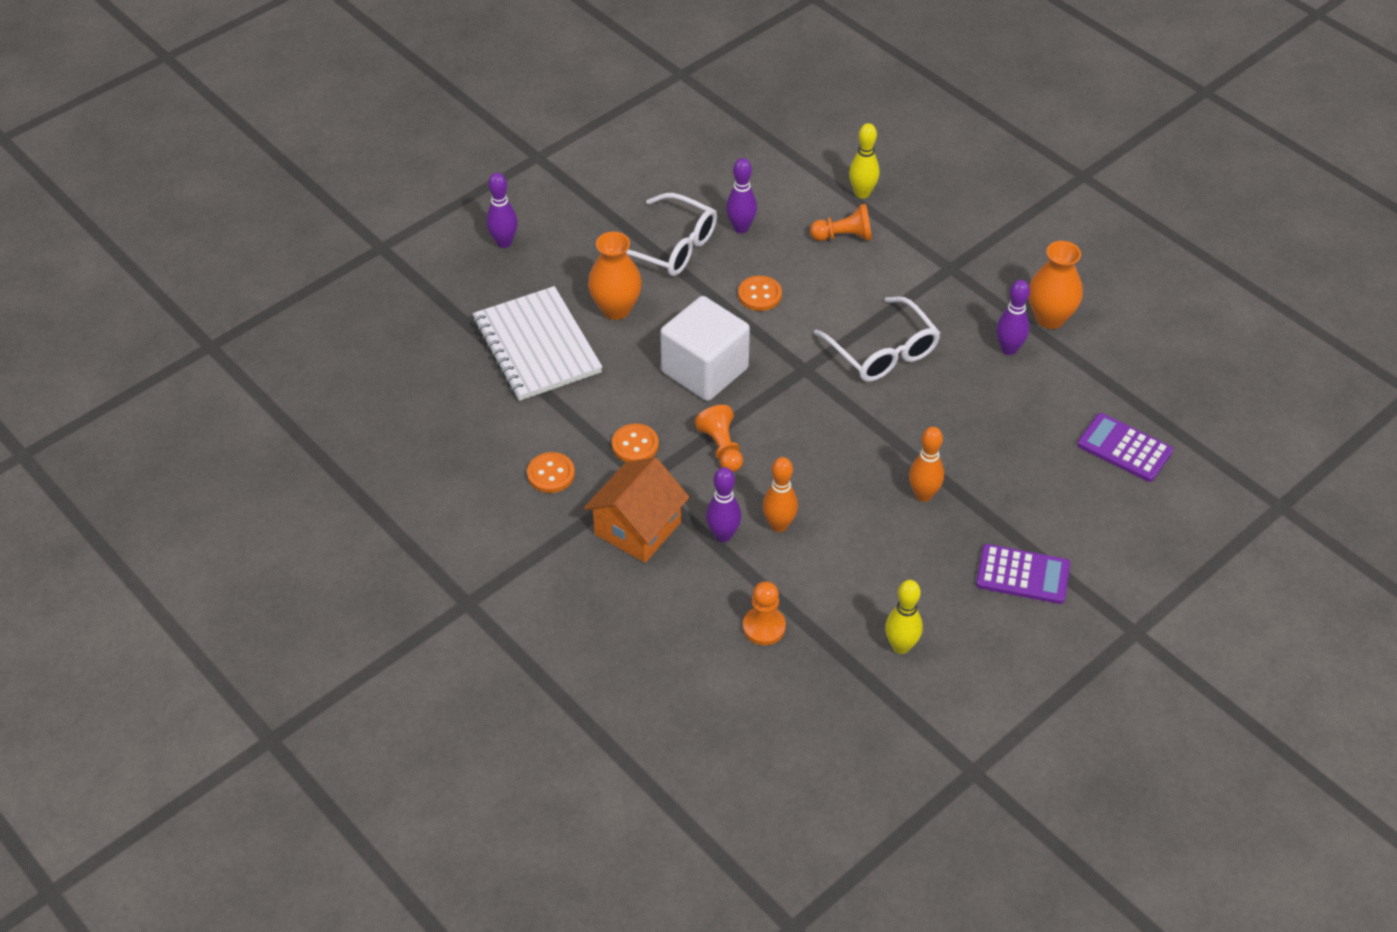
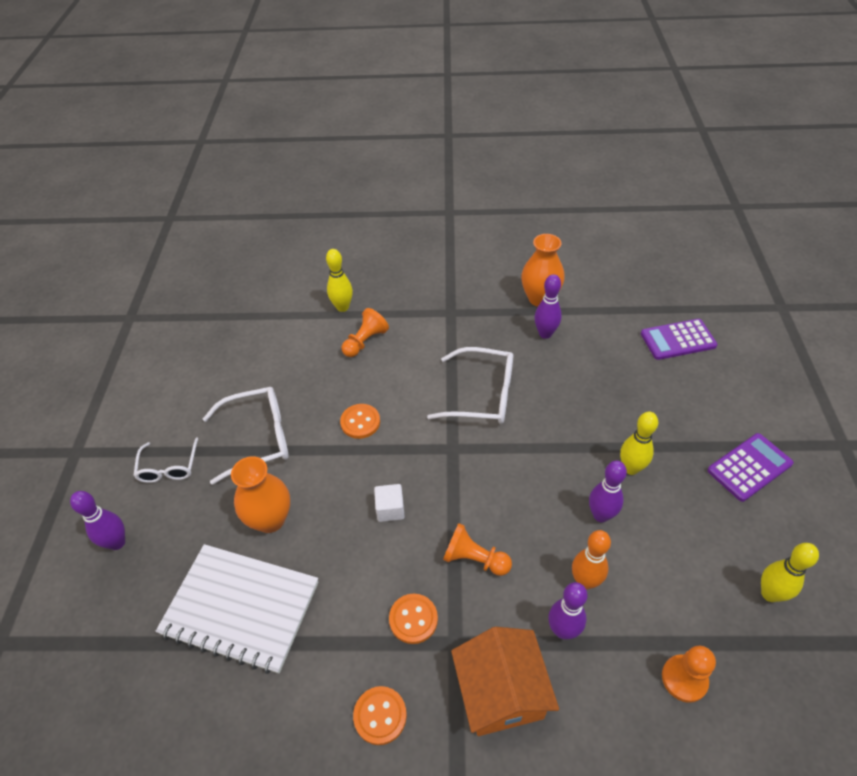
camera: 45 degrees left, 0 degrees up
(587, 218) = (168, 467): none -> white glasses
(704, 370) = (390, 509): white cube -> white cube, size x0.43
(741, 228) = (292, 387): purple bowling pin -> purple bowling pin (601, 515)
(923, 495) = (630, 468): orange bowling pin -> yellow bowling pin

